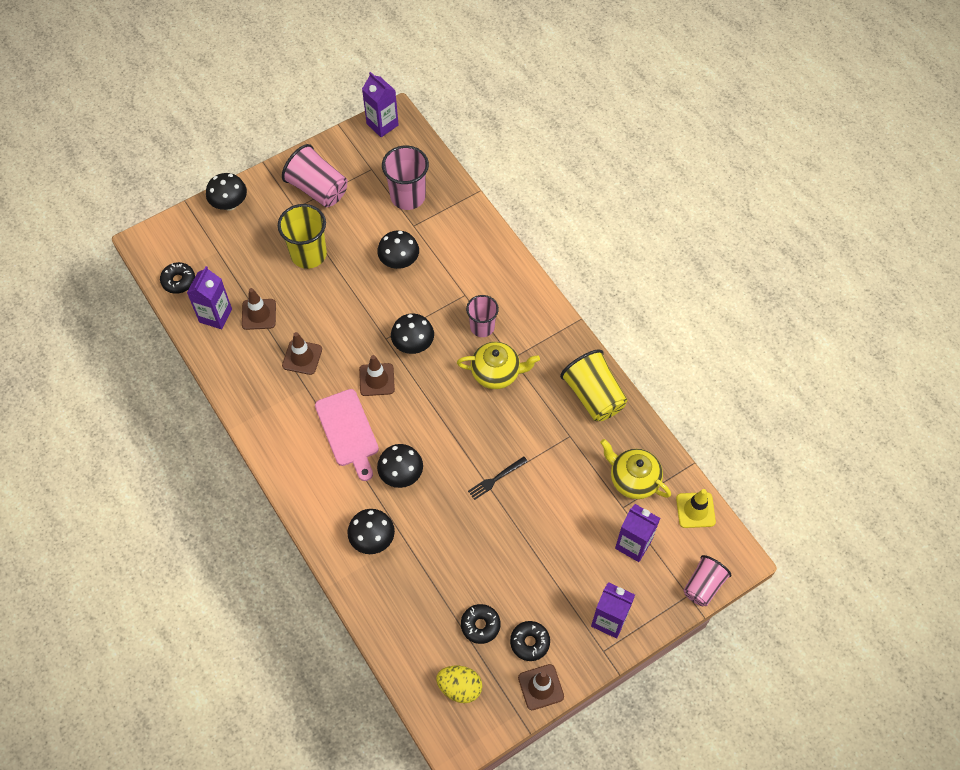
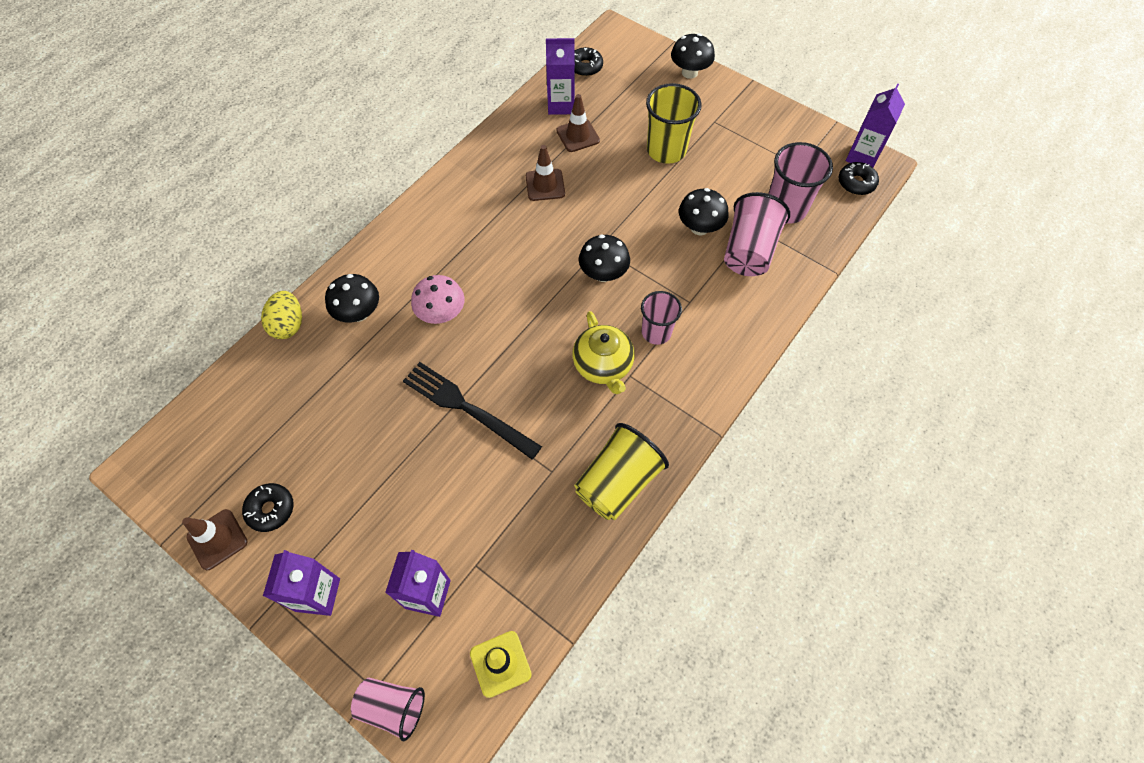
camera: 70 degrees right, 0 degrees up
(318, 189) = (747, 131): pink cup -> pink cup (748, 251)
(348, 431) = (476, 251): pink cutting board -> none
(377, 379) = (546, 255): brown traffic cone -> none
(401, 474) = (441, 314): black mushroom -> pink mushroom
(460, 687) = (204, 452): yellow egg -> yellow egg (288, 325)
(480, 625) = (281, 450): black donut -> black donut (856, 183)
(496, 478) = (467, 408): black fork -> black fork, size x1.93
(633, 479) = (518, 566): yellow teapot -> none

